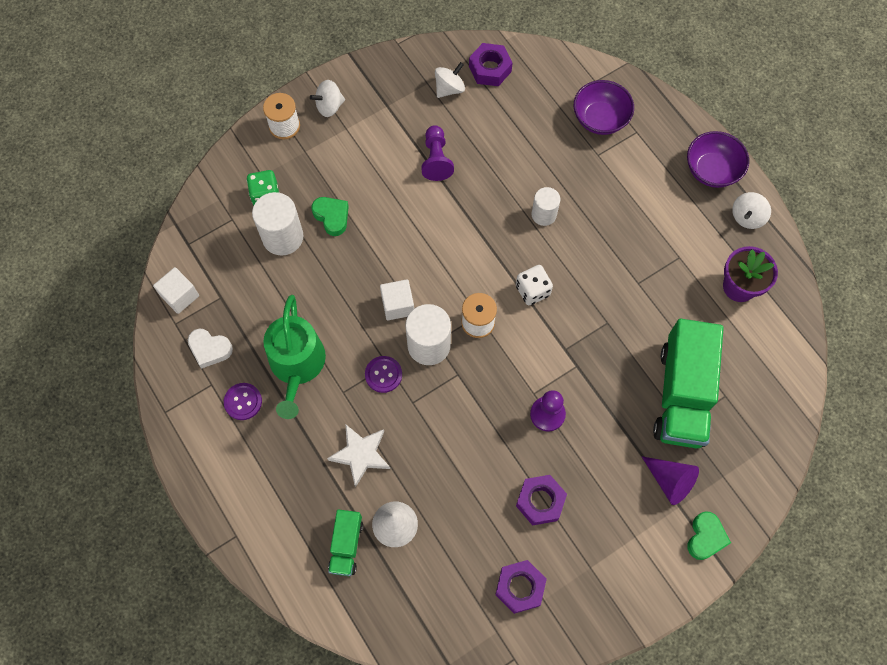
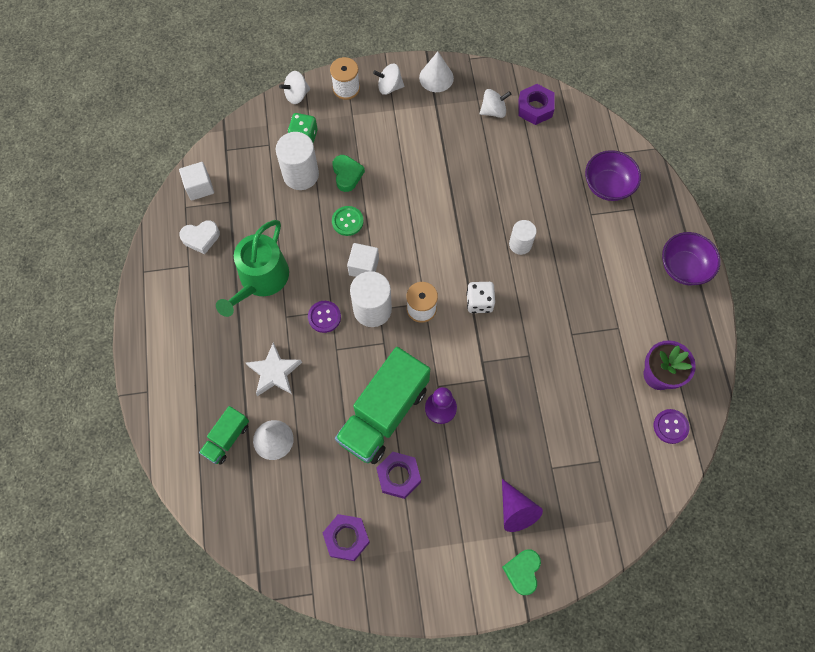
camera: 25 degrees right, 0 degrees up
(210, 349) = (201, 238): white heart -> white heart turned 60 degrees counterclockwise
(243, 402) = (205, 290): purple button -> purple button (670, 426)
(357, 265) = (347, 221): none -> green button
(373, 77) = (436, 77): none -> white cone
(436, 159) = (454, 163): purple pawn -> none
(682, 394) = (562, 443): green truck -> green truck (383, 414)
(705, 537) = (522, 571): green heart -> green heart turned 150 degrees clockwise
(747, 217) = (695, 319): white spinning top -> white spinning top (296, 95)

